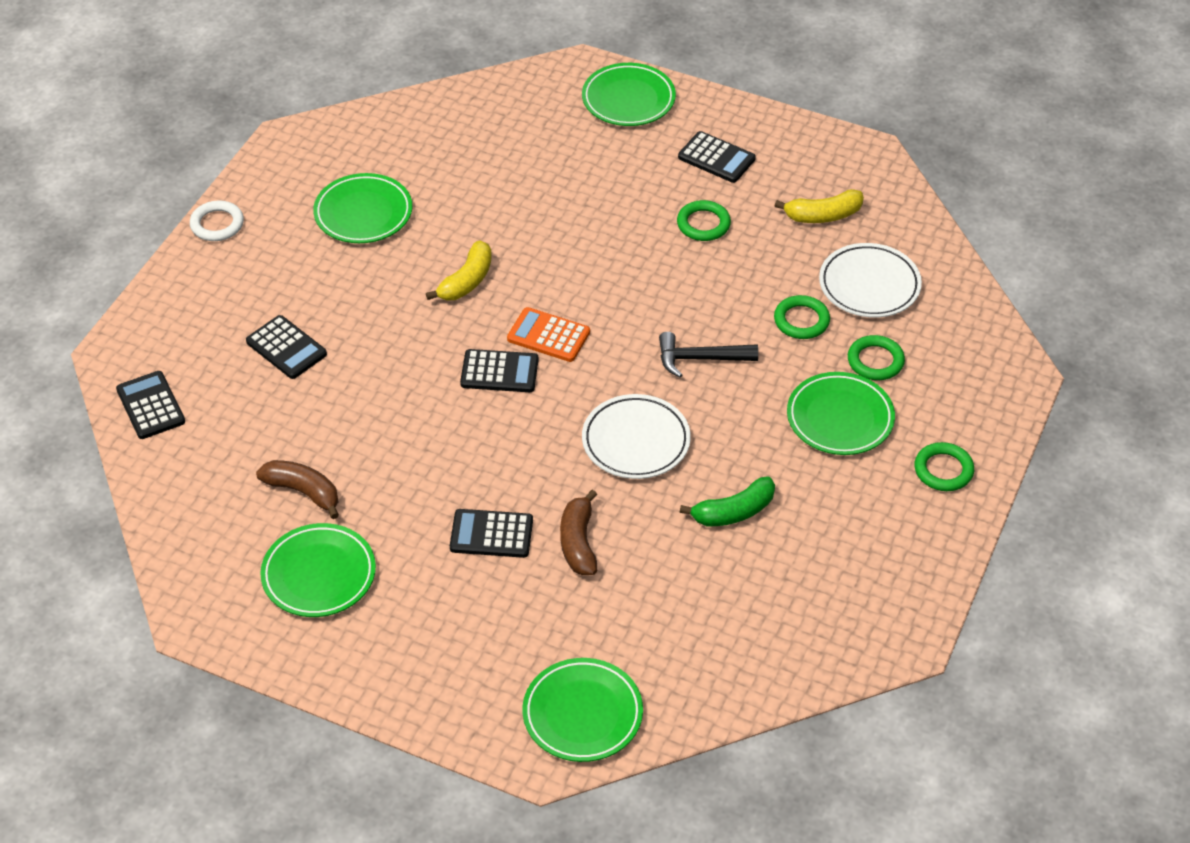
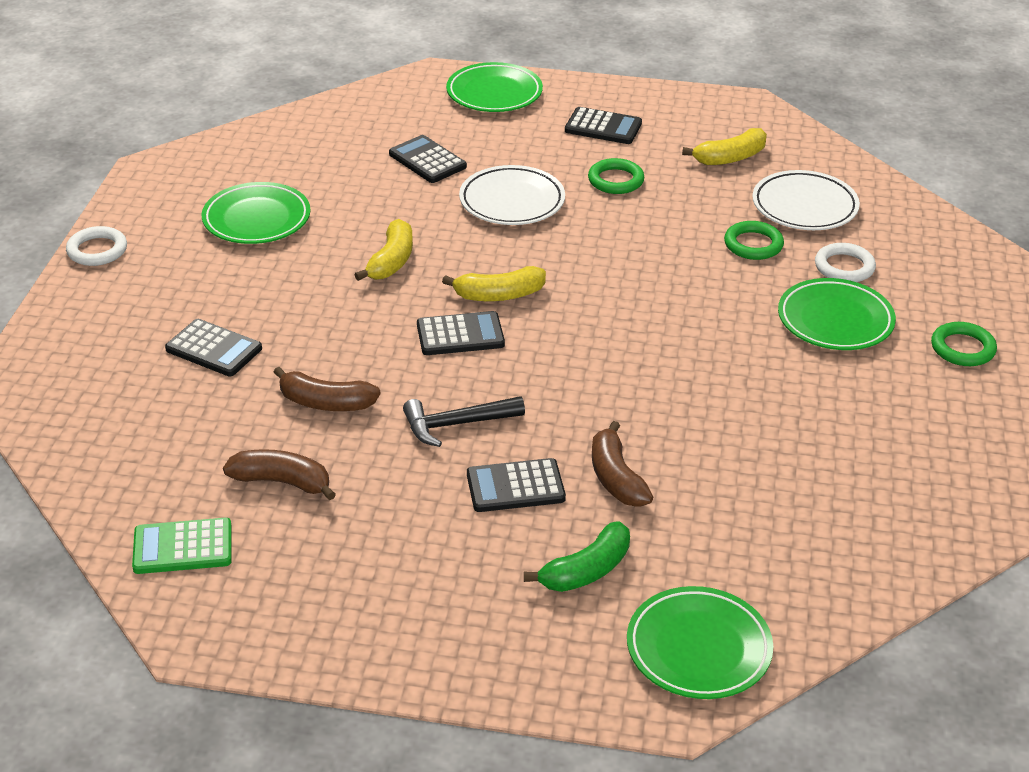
camera: 15 degrees left, 10 degrees down
(151, 406) = (72, 427): black calculator -> black calculator (427, 160)
(207, 537) = (183, 547): none -> green calculator
(319, 575) = (331, 562): green plate -> none
(362, 421) = (326, 403): none -> brown banana
(548, 335) = (499, 295): orange calculator -> yellow banana
(636, 441) = (634, 374): white plate -> white plate (512, 201)
(699, 359) = (666, 292): black hammer -> black hammer (456, 424)
(734, 512) = (769, 421): green banana -> green banana (586, 570)
(875, 361) = (844, 267): green ring -> white ring

